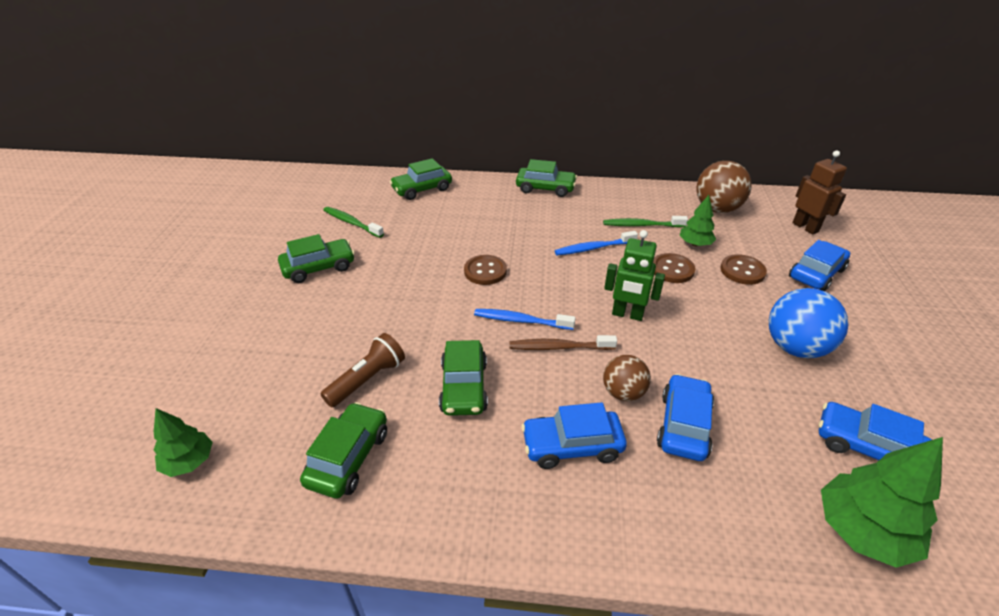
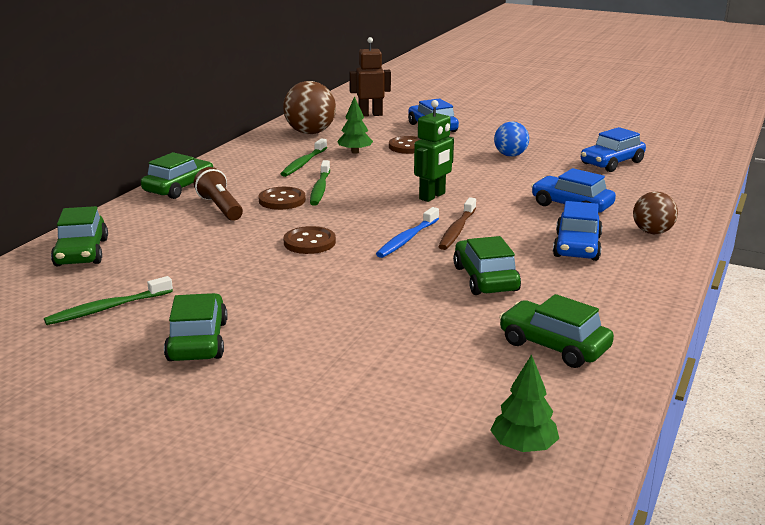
camera: 70 degrees left, 15 degrees down
(368, 379) = (446, 326): brown flashlight -> brown flashlight (220, 207)
(464, 387) = (485, 279): green car -> green car turned 120 degrees counterclockwise
(593, 248) = (320, 189): blue toothbrush -> green toothbrush
(623, 393) = (527, 217): brown ball -> brown ball (652, 232)
(672, 269) = (384, 168): brown button -> brown button (282, 200)
(795, 347) = (510, 155): blue ball -> blue ball, size x0.62
(862, 531) = (674, 182): green tree -> none

